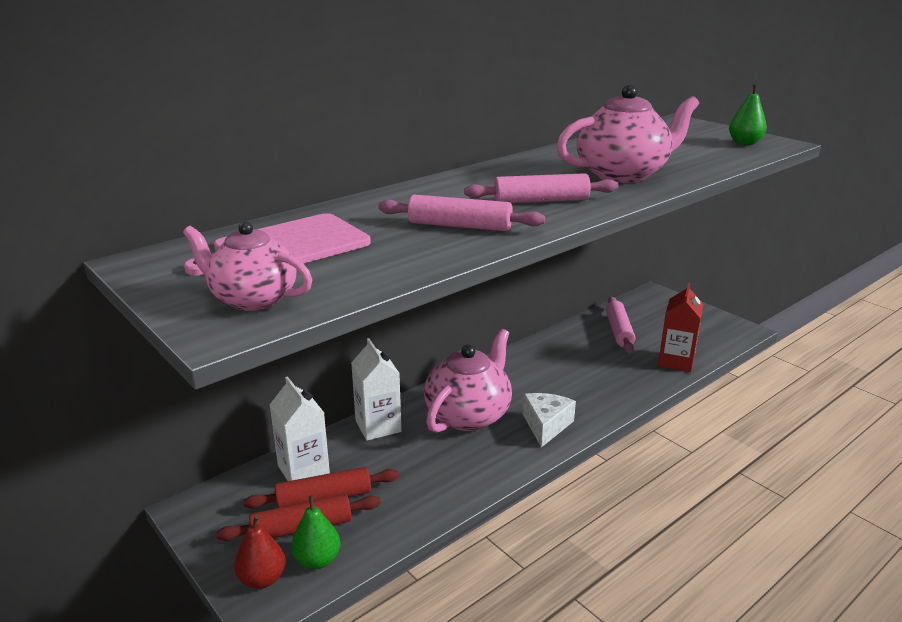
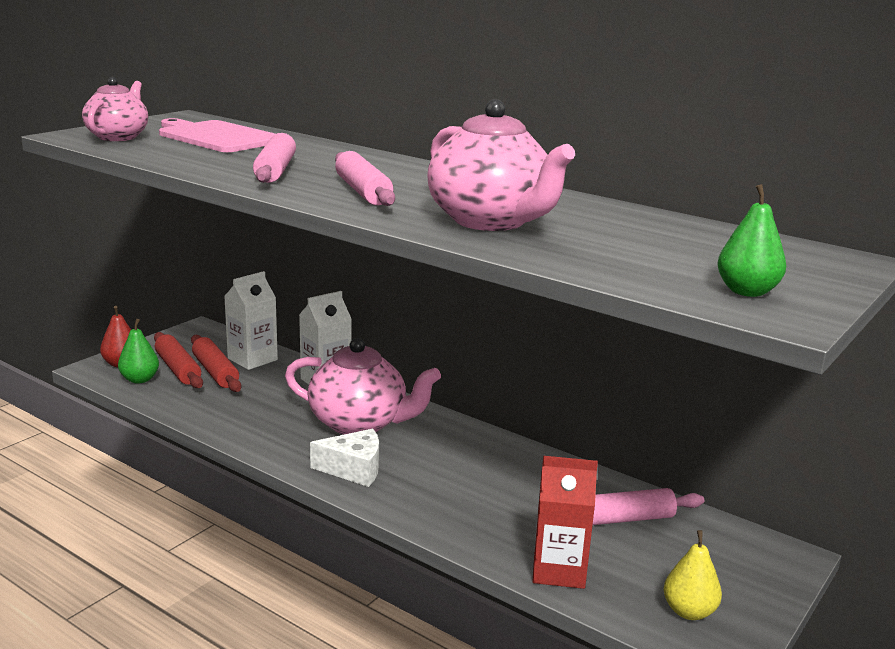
camera: 75 degrees right, 5 degrees down
(709, 330) = (689, 611): none -> yellow pear

